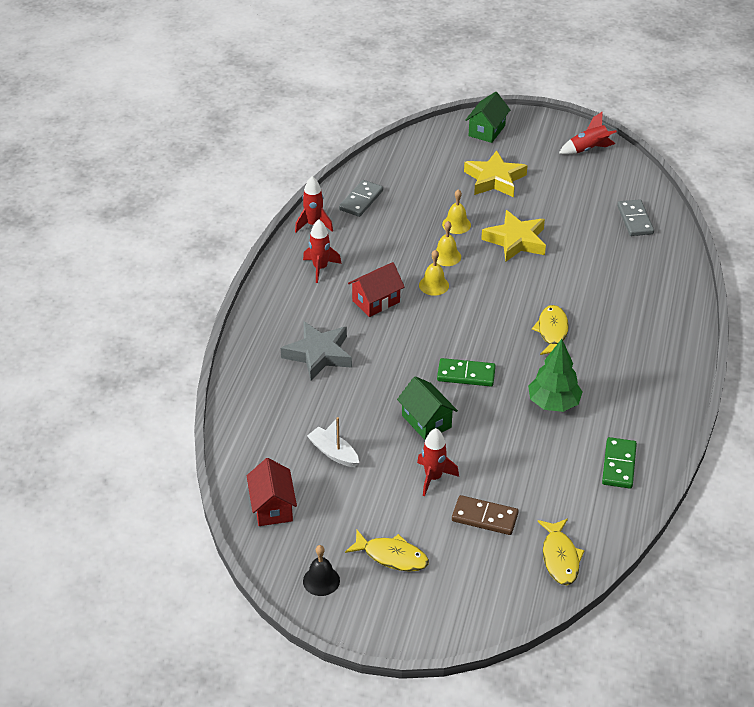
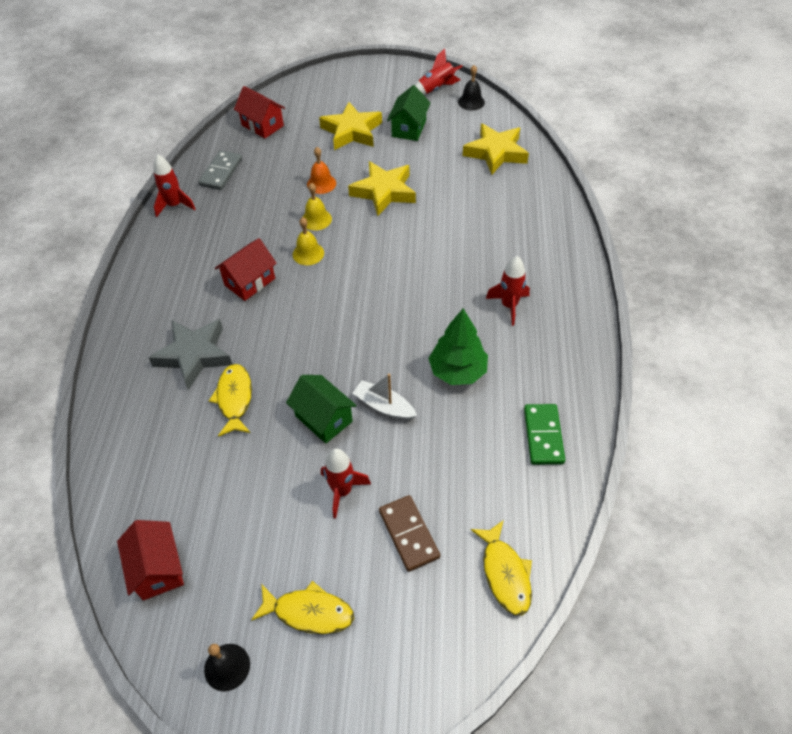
camera: 10 degrees left, 10 degrees up
(320, 268) = (186, 253): red rocket -> red rocket (509, 306)
(333, 453) = (223, 479): white boat -> white boat (384, 406)
(407, 162) = (262, 125): none -> red house
(456, 224) = (321, 183): yellow bell -> orange bell
(466, 375) = (358, 352): green domino -> none
(484, 517) = (409, 534): brown domino -> brown domino turned 60 degrees clockwise
(486, 131) = (336, 84): green house -> green house (409, 128)
(552, 331) = (439, 286): yellow fish -> yellow fish (234, 399)
(621, 167) = (471, 102): none -> black bell
(635, 220) = (496, 153): grey domino -> yellow star

